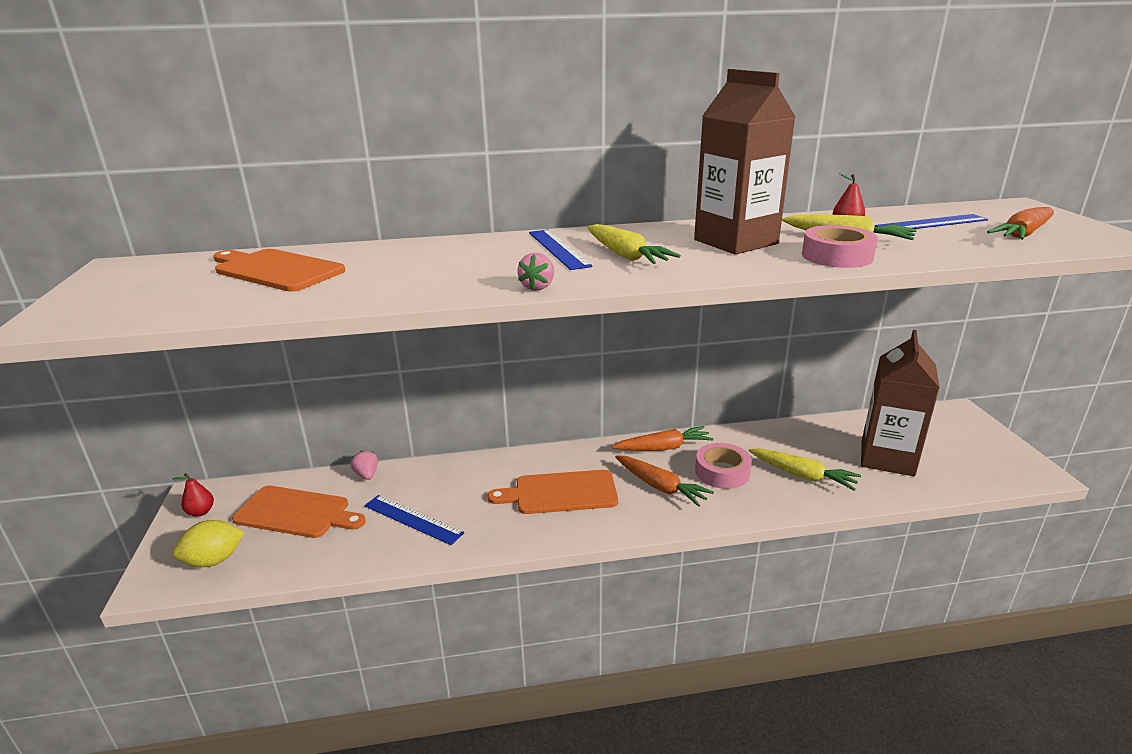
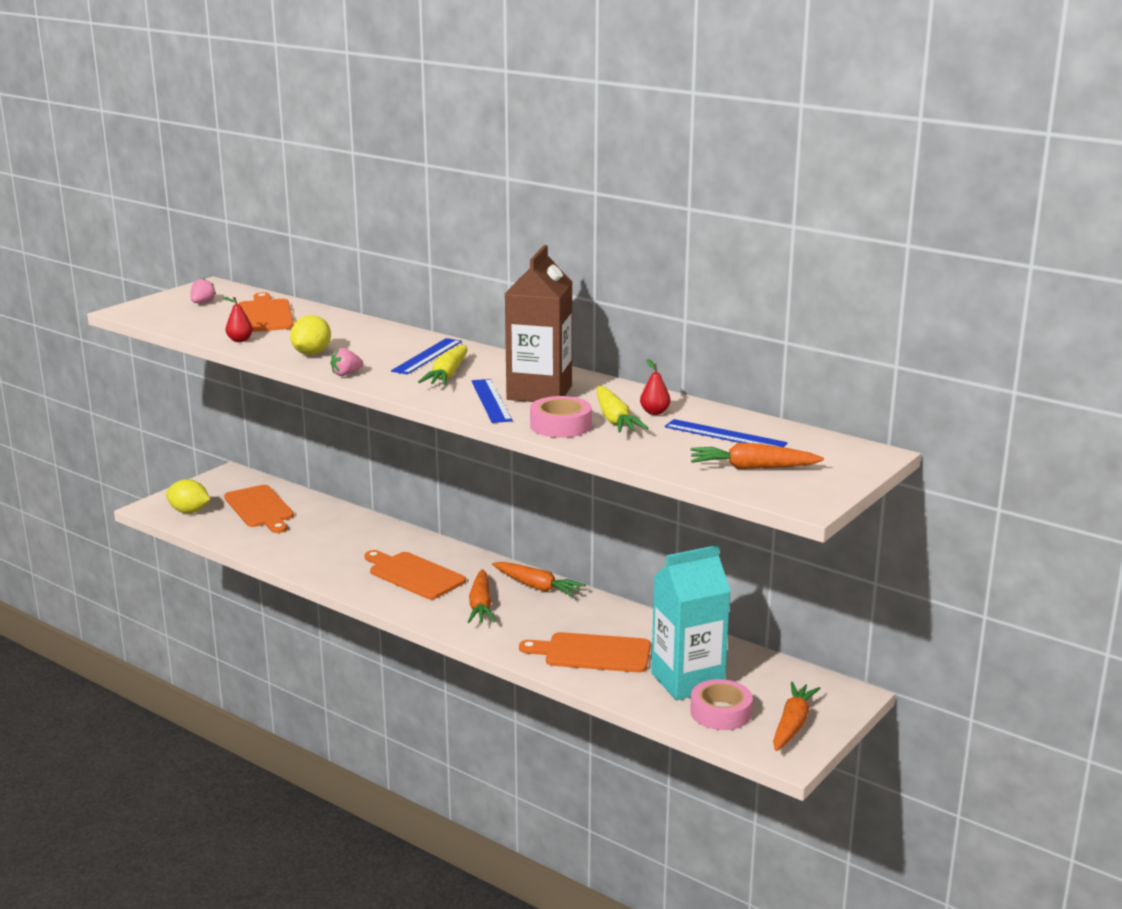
camera: 45 degrees right, 5 degrees down
(201, 512) = (219, 484): red pear -> red pear (240, 340)
(367, 475) = (328, 507): pink strawberry -> pink strawberry (202, 303)
(413, 519) = (309, 543): blue ruler -> blue ruler (491, 400)
(441, 283) = (311, 353): none -> yellow lemon
(722, 472) = (541, 620): pink tape -> pink tape (720, 712)
(802, 475) = (592, 653): yellow carrot -> orange cutting board
(887, 458) = (687, 681): brown carton -> turquoise carton
(988, 449) = (792, 724): none -> orange carrot

